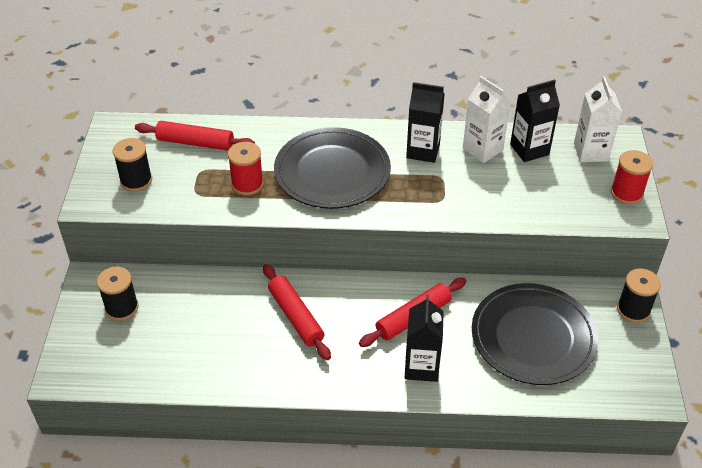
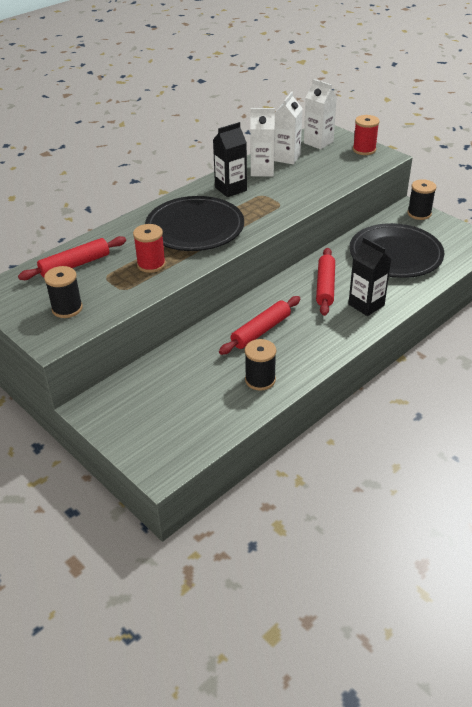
camera: 45 degrees left, 5 degrees down
(122, 308) = (140, 405): black spool -> black spool (260, 380)
(296, 316) = (261, 331): red rolling pin -> red rolling pin turned 60 degrees counterclockwise
(529, 149) = (286, 157): black carton -> white carton

